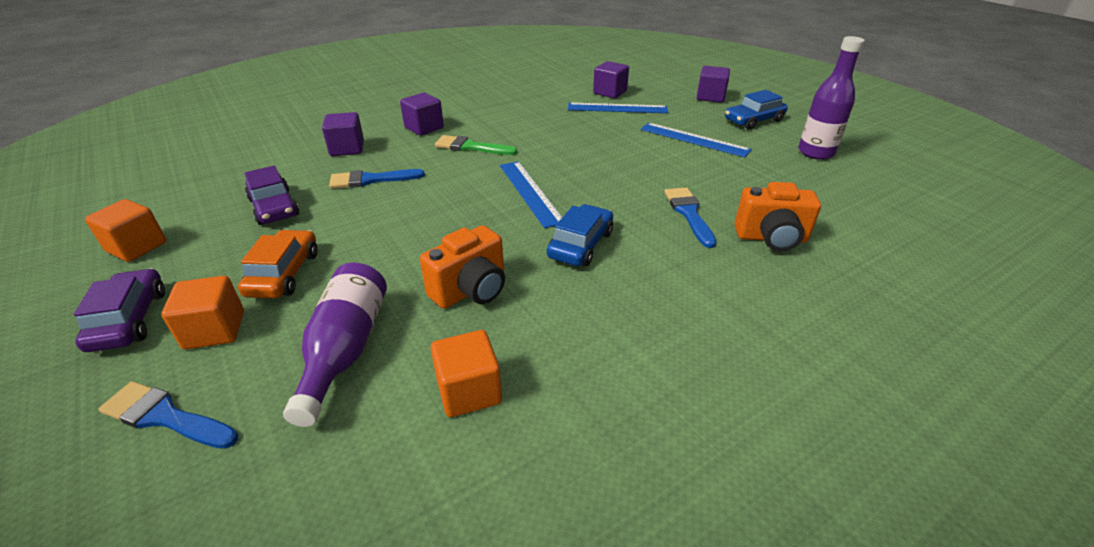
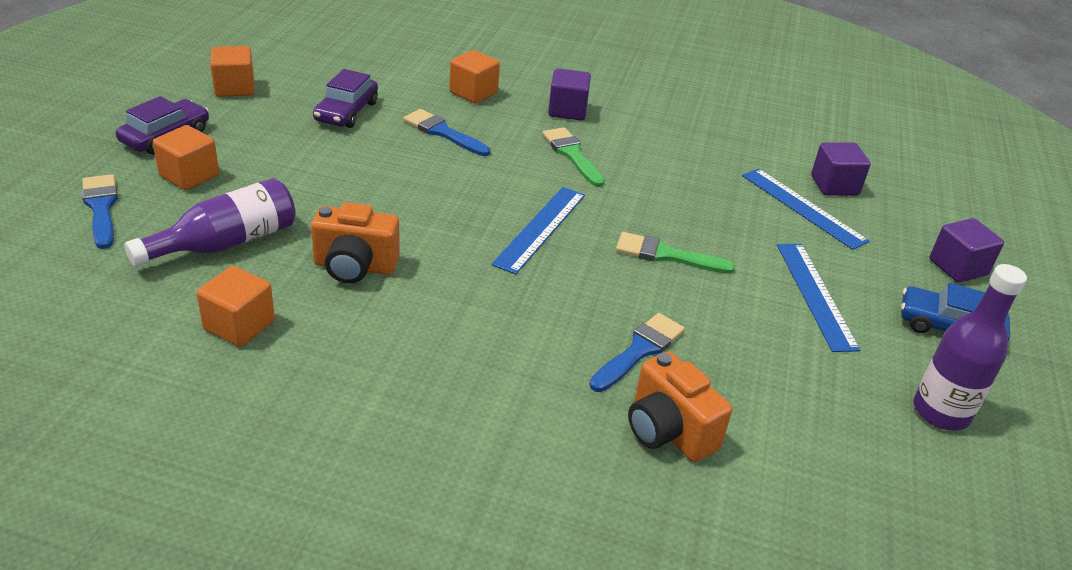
camera: 45 degrees right, 0 degrees up
(284, 273) = (275, 166): orange car -> none
(347, 149) = (473, 93): purple cube -> orange cube
(580, 245) = (492, 299): blue car -> none
(610, 164) = (666, 255): none -> green brush

